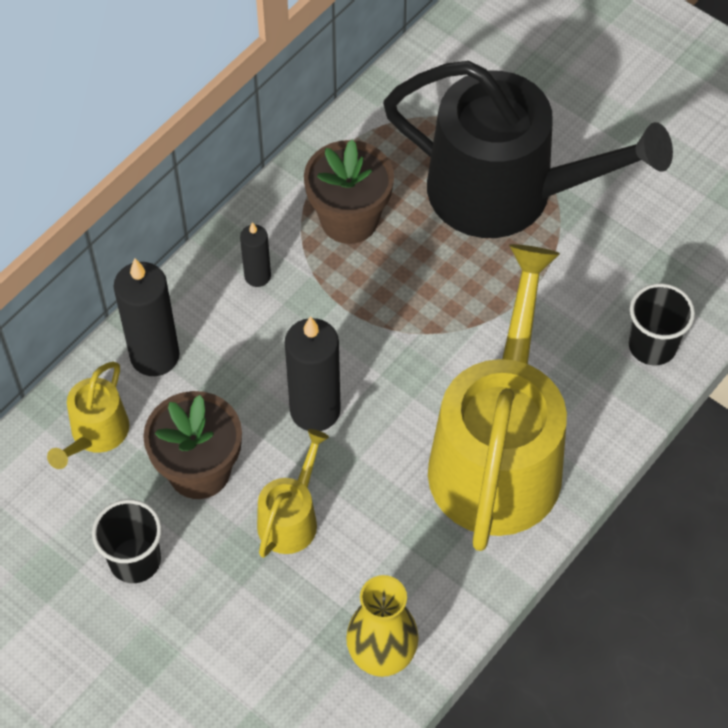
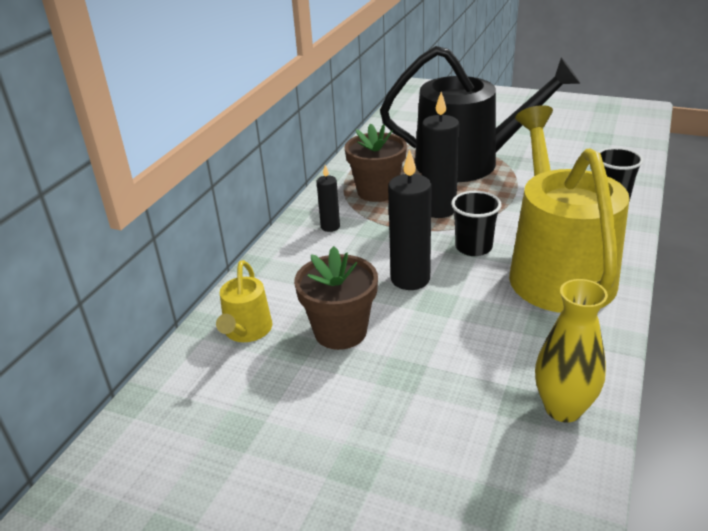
camera: 15 degrees left, 25 degrees down
(135, 560) = (313, 400): black cup -> black cup (473, 247)
(155, 356) = (275, 279): black candle -> black candle (438, 210)
(291, 518) = (429, 341): yellow watering can -> none

